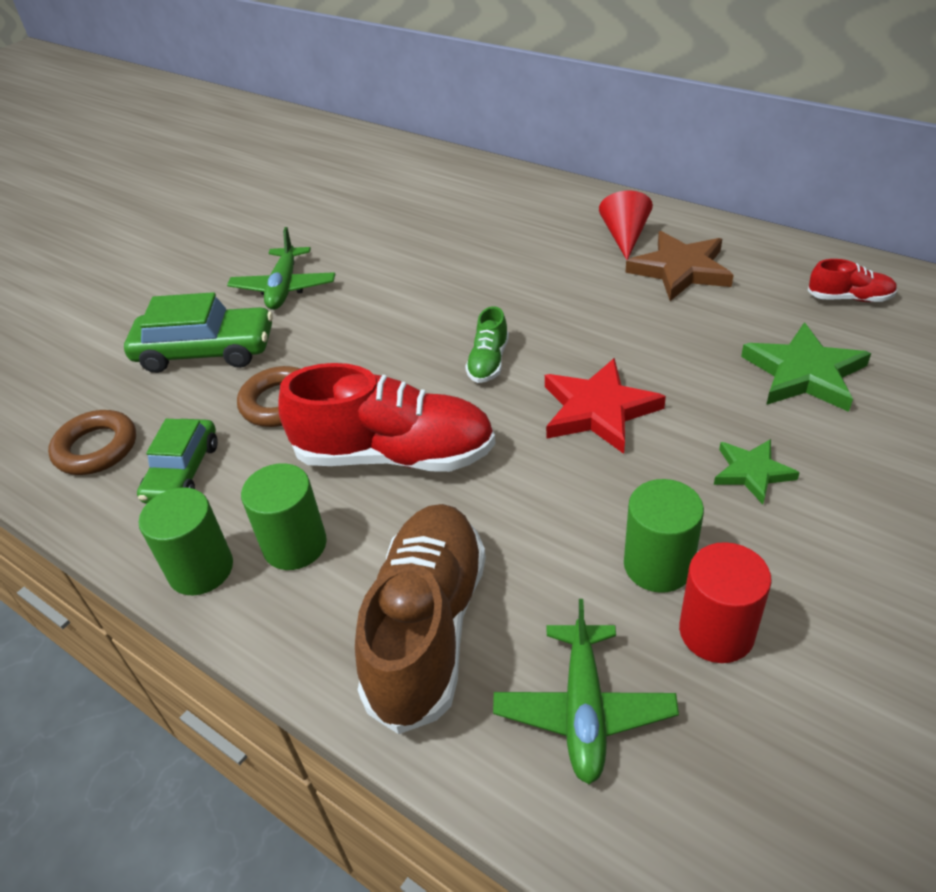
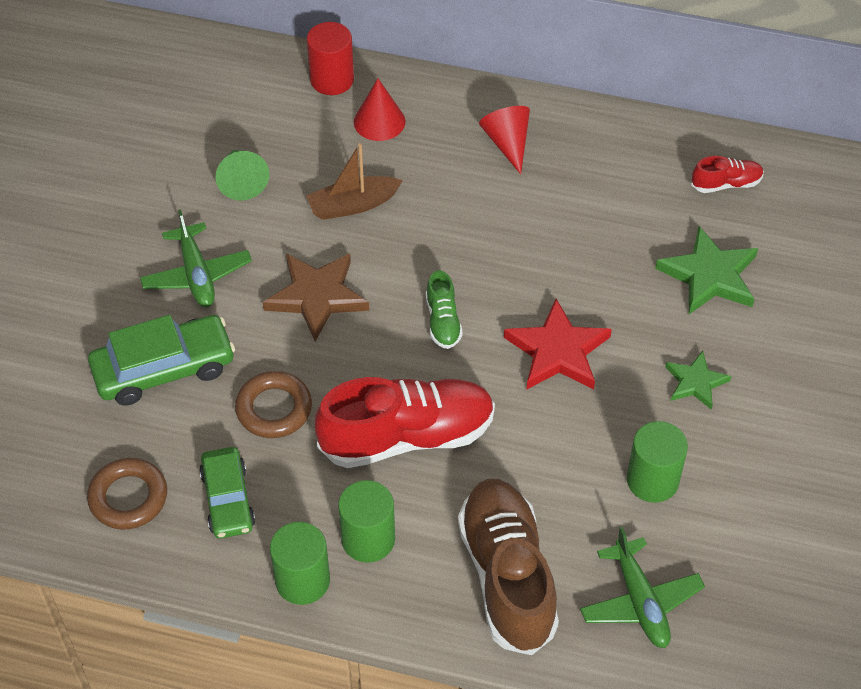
camera: 25 degrees left, 10 degrees up
(366, 231) = (241, 181): none -> green cone
(453, 260) = (352, 205): none -> brown boat
(511, 207) = (379, 121): none -> red cone
(680, 270) = (573, 177): brown star -> brown star (317, 297)
(716, 632) = (708, 520): red cylinder -> red cylinder (332, 80)

